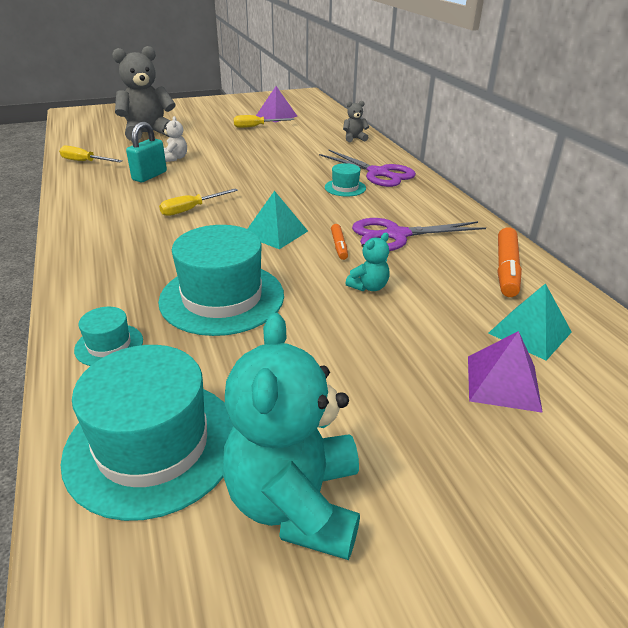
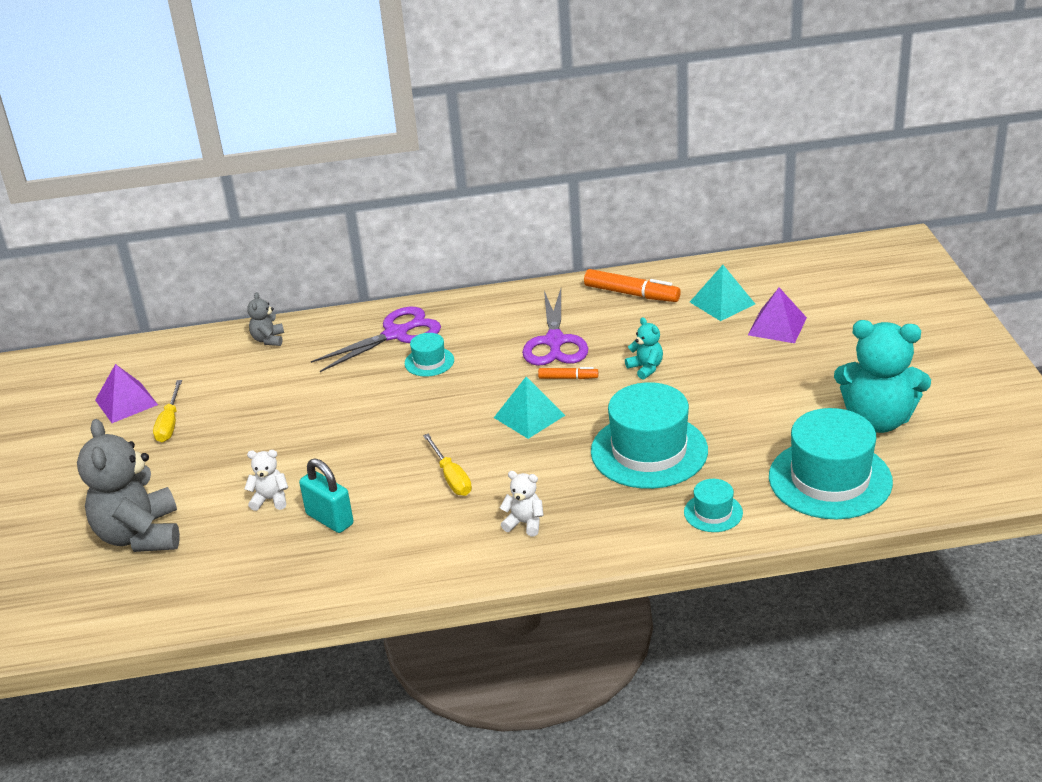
camera: 75 degrees left, 0 degrees up
(85, 162) = (245, 590): yellow screwdriver -> none
(124, 243) = (524, 523): none -> white teddy bear

